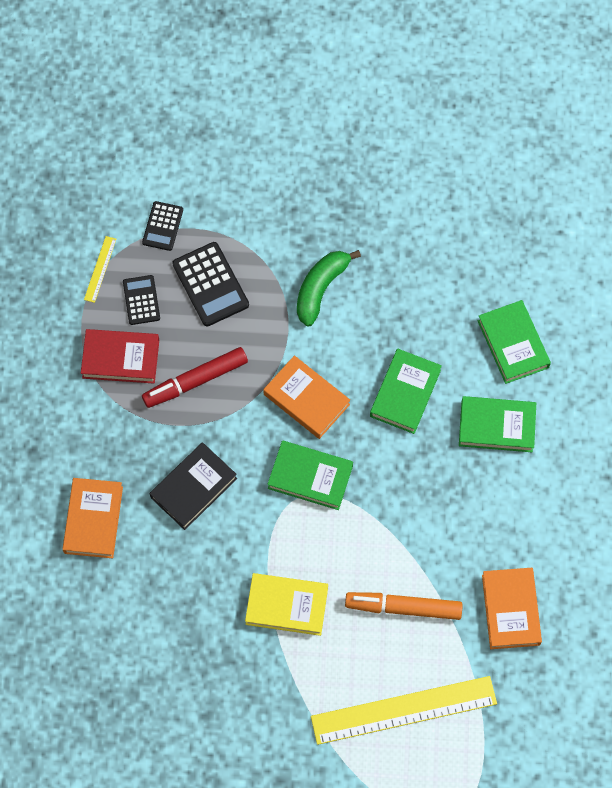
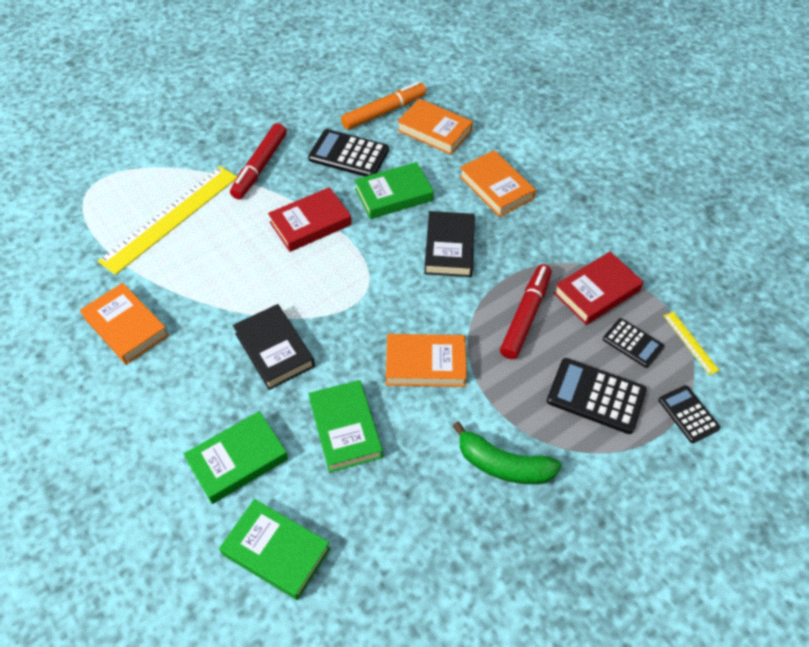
camera: 140 degrees right, 15 degrees down
(82, 632) = (434, 131): none -> orange book
(186, 665) = (349, 154): none -> black calculator
(280, 715) = (260, 166): none -> red marker
(286, 606) = (310, 223): yellow book -> red book
(310, 477) = (369, 311): green book -> green book (393, 195)
(321, 288) = (503, 465): green banana -> green banana turned 120 degrees clockwise
(403, 607) = (219, 275): orange marker -> orange marker (384, 112)
(409, 498) = (274, 350): none -> black book

